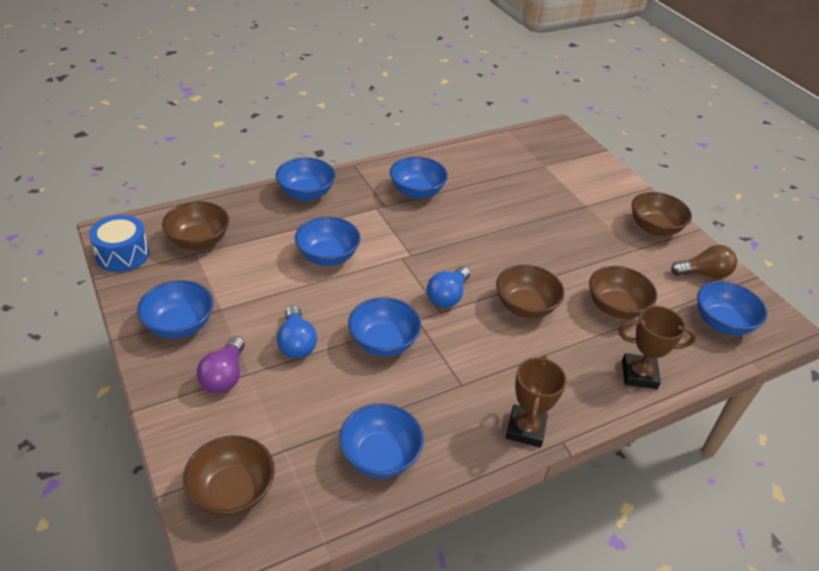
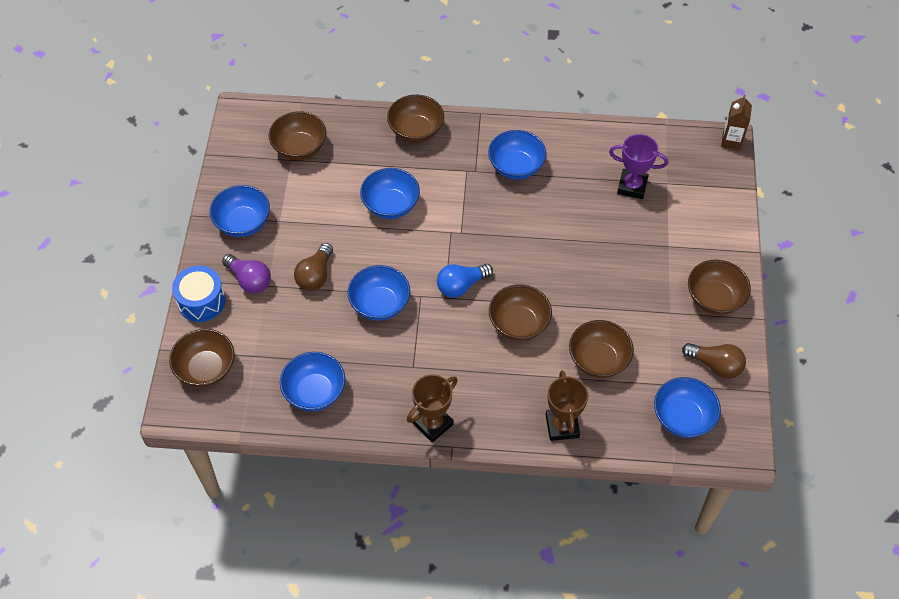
camera: 35 degrees right, 15 degrees up
(122, 254) = (236, 139): blue drum -> blue drum (201, 301)
(224, 376) = (249, 280): purple light bulb -> purple light bulb turned 90 degrees counterclockwise
(296, 343) = (315, 275): blue light bulb -> brown light bulb
(306, 193) = (416, 131): blue bowl -> brown bowl
(521, 176) = (632, 186): none -> purple trophy
(562, 127) = (731, 141): none -> brown carton
(639, 374) = (562, 426): brown trophy -> brown trophy turned 45 degrees clockwise

